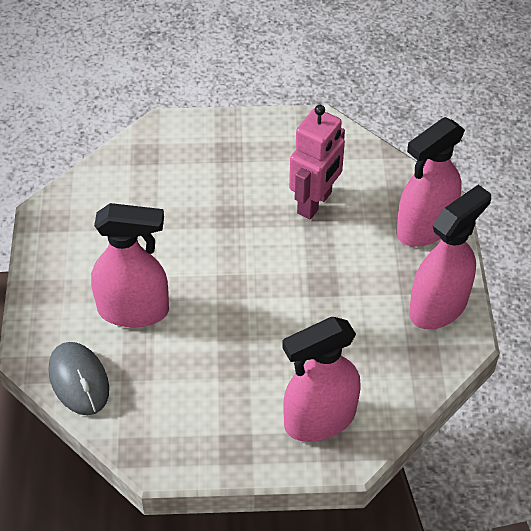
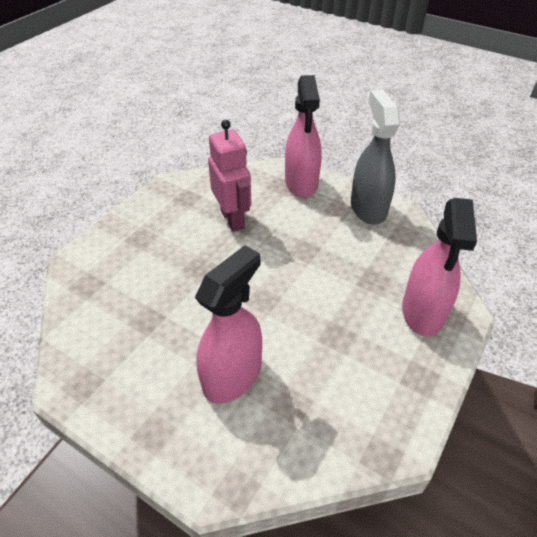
camera: 55 degrees left, 5 degrees down
(79, 380) = (274, 461): grey mouse -> none
(438, 307) = (368, 208): pink spray bottle -> grey spray bottle

